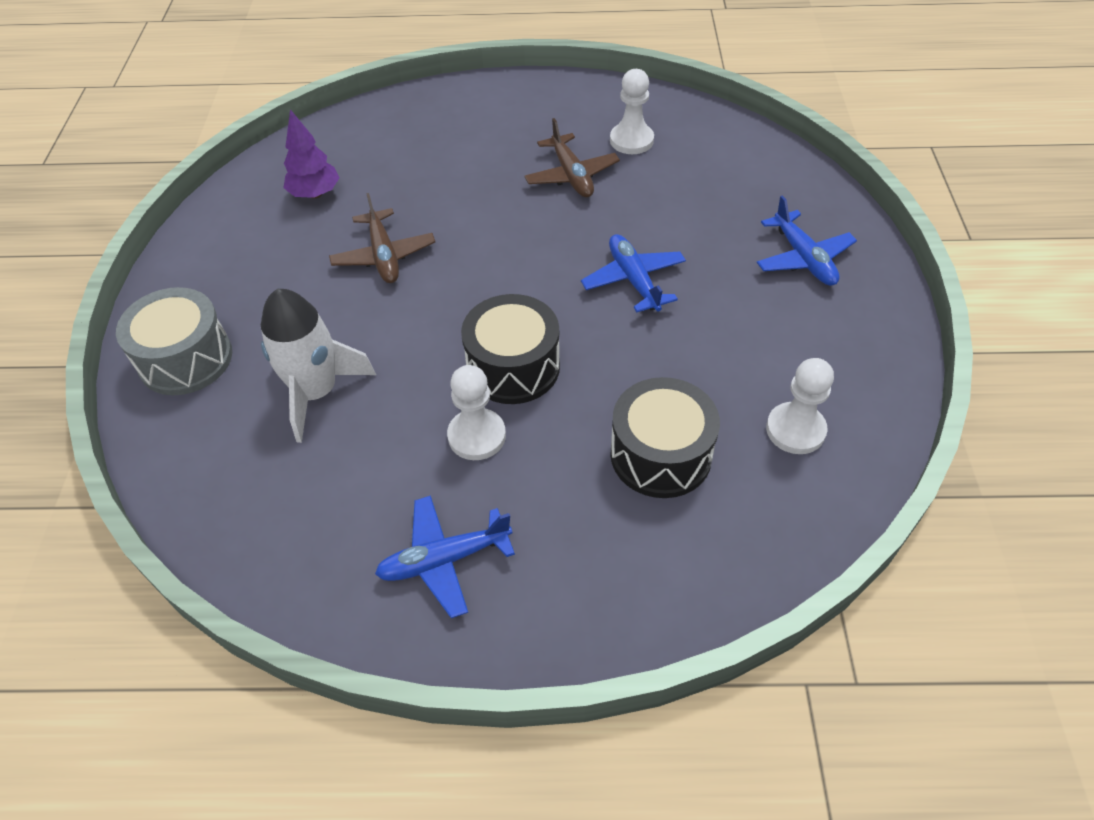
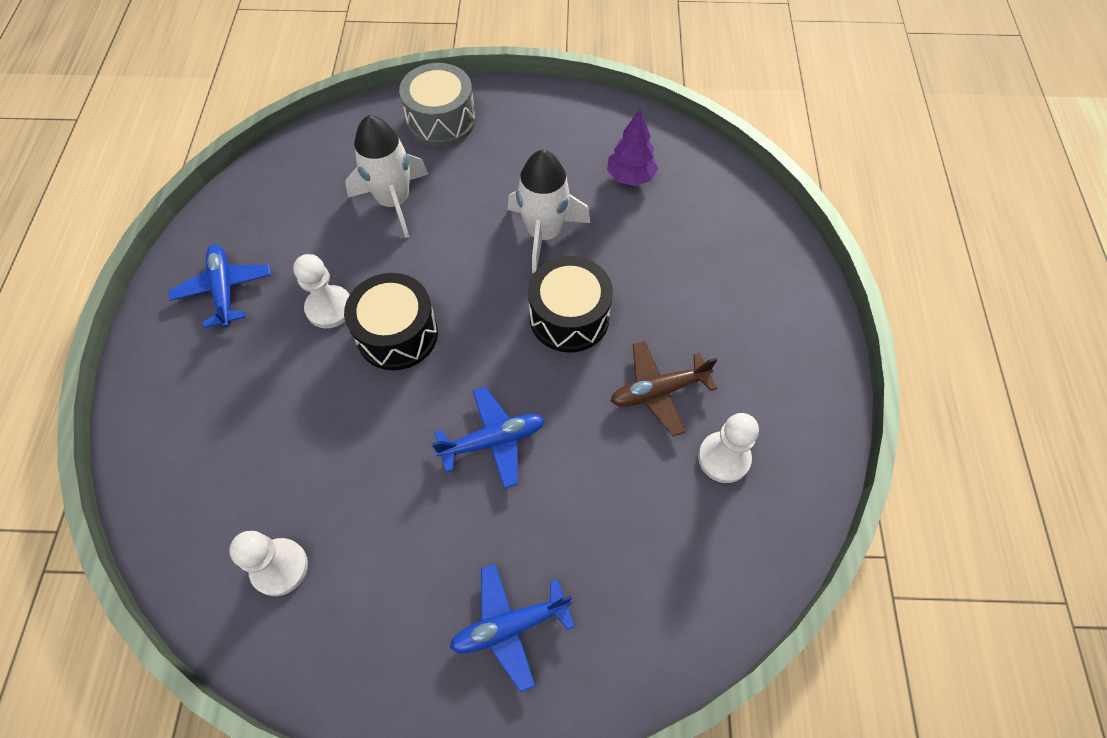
camera: 90 degrees right, 10 degrees up
(384, 256) = (544, 233): brown plane -> white rocket
(660, 454) = (280, 444): black drum -> black drum (569, 317)

